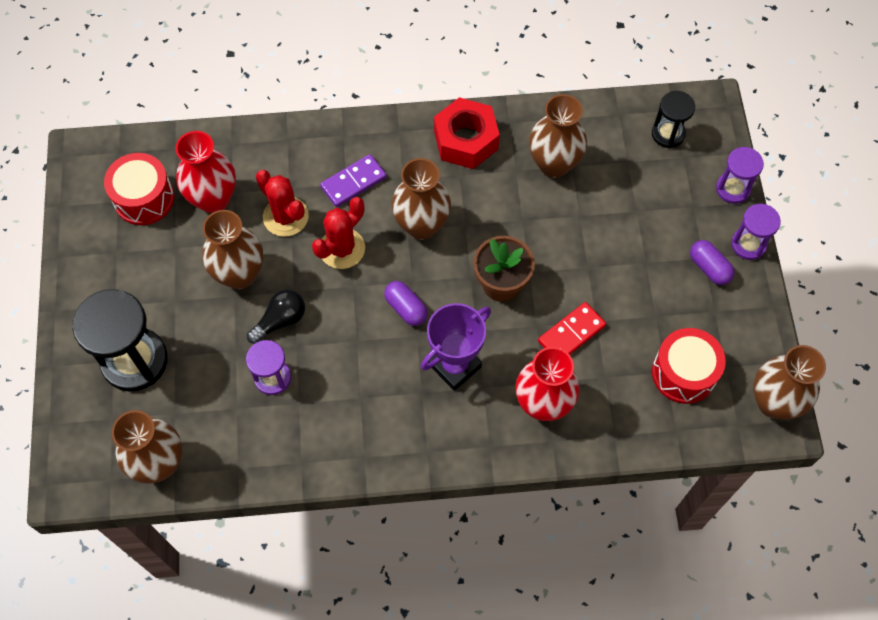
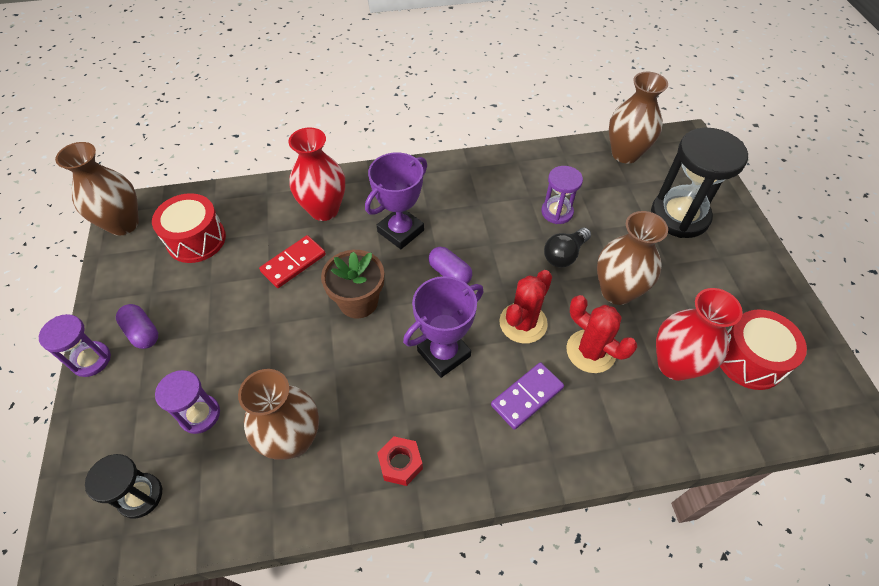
camera: 175 degrees right, 10 degrees down
(421, 225) = (444, 353): brown vase -> purple trophy
(466, 140) = (400, 463): red nut -> red nut, size x0.54
(733, 189) = (84, 424): purple hourglass -> purple hourglass (200, 415)

